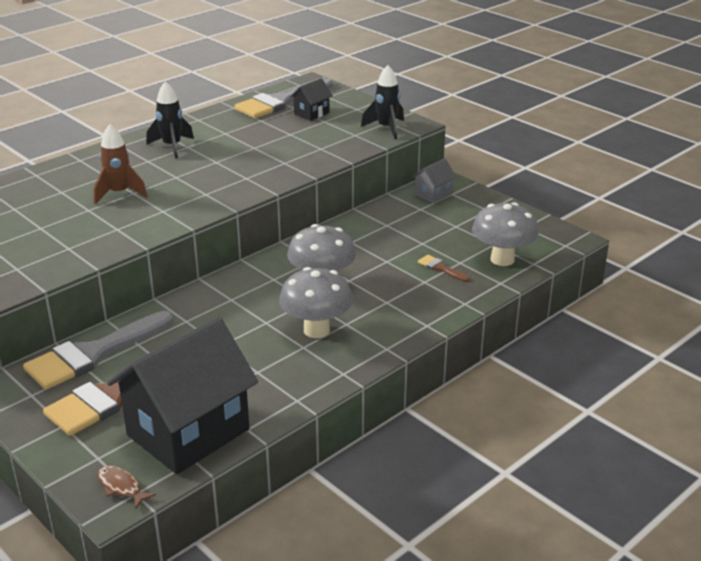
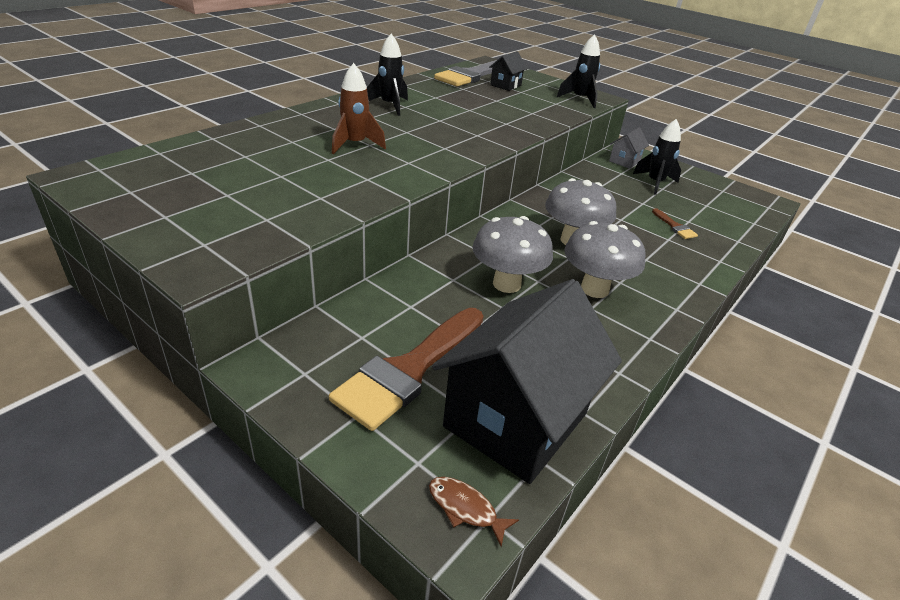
camera: 10 degrees left, 5 degrees up
(93, 354) = (364, 319): grey brush -> none
(440, 268) = (675, 226): brown brush -> brown brush turned 150 degrees counterclockwise
(451, 220) = (655, 183): none -> black rocket
(502, 259) = (724, 219): grey mushroom -> grey mushroom (506, 284)

